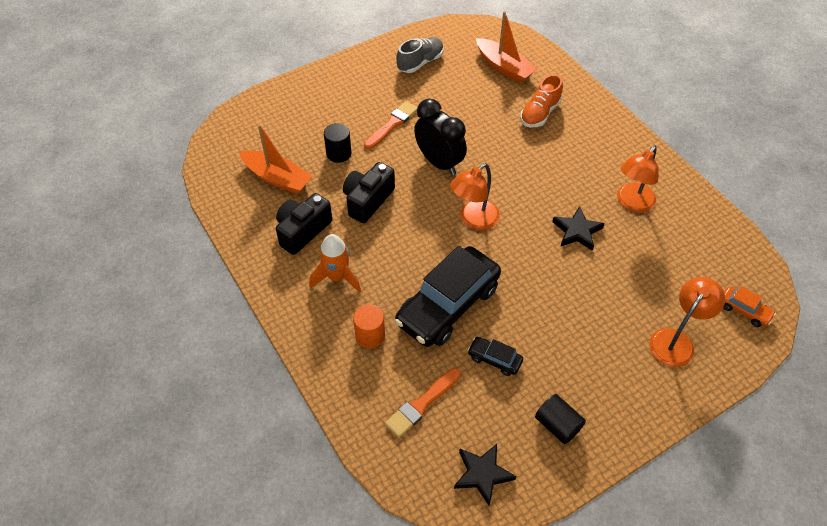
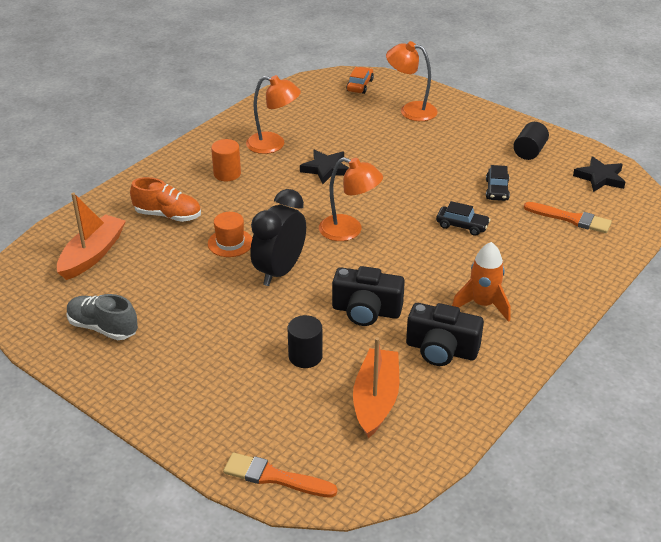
camera: 110 degrees left, 15 degrees down
(370, 335) = (530, 264): orange cylinder -> orange cylinder (227, 174)
(392, 124) = (233, 323): orange brush -> orange brush (274, 477)
(448, 305) = (462, 226): black car -> black car, size x0.44
(488, 142) = (230, 243): none -> orange hat

